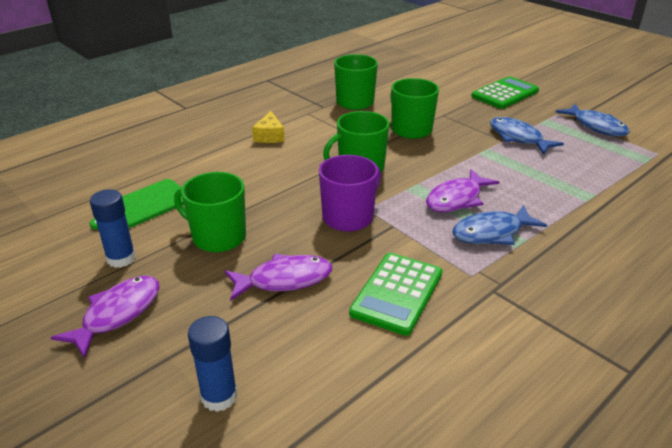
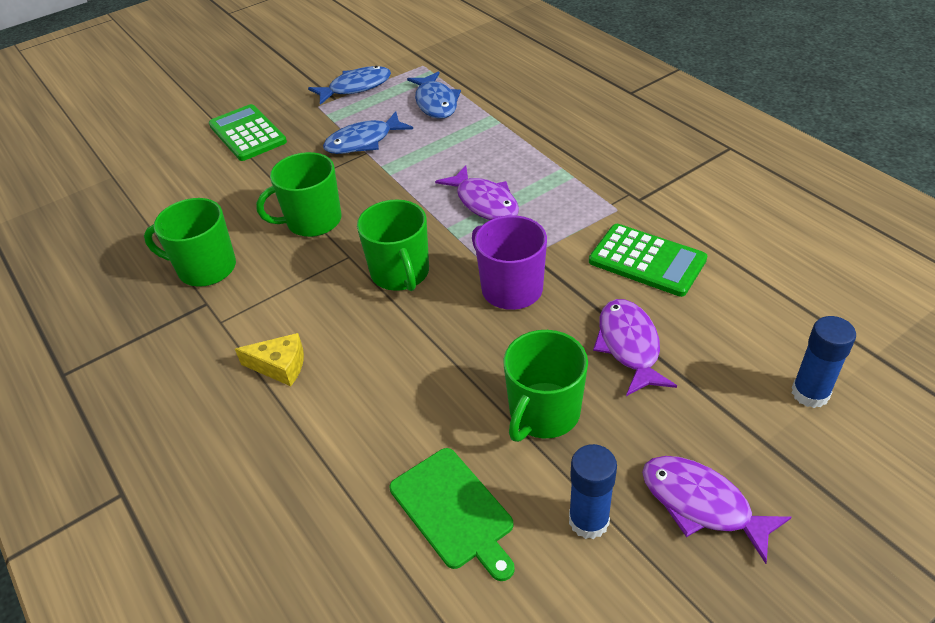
camera: 80 degrees left, 10 degrees up
(492, 233) = (549, 187): blue fish -> blue fish (435, 103)

